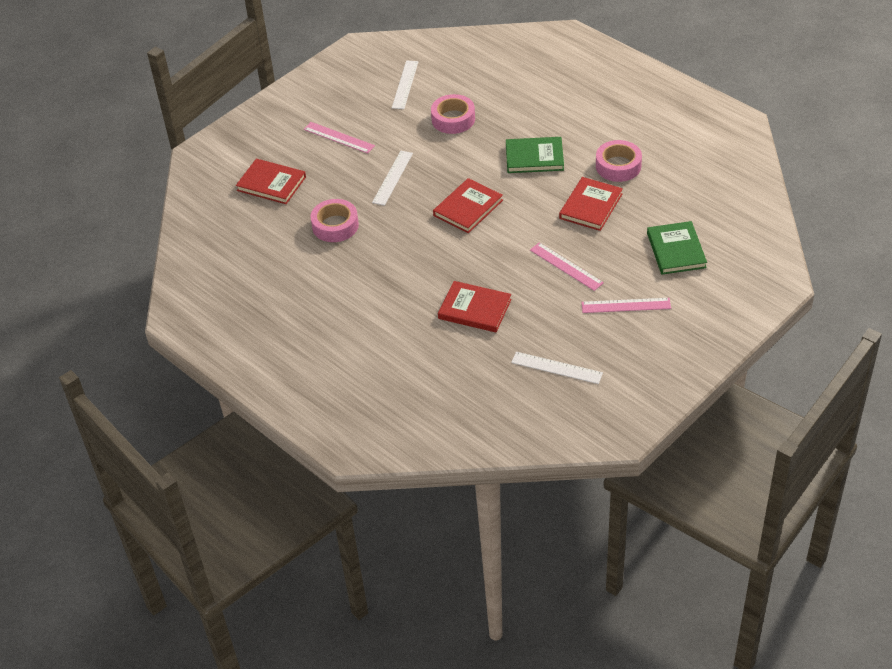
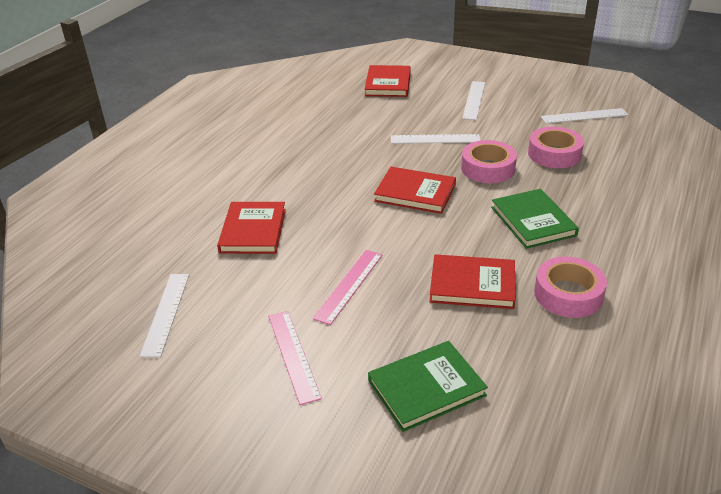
camera: 70 degrees right, 10 degrees down
(335, 226) = (347, 124): pink tape -> pink tape (488, 168)
(339, 137) = (474, 100): pink ruler -> white ruler

